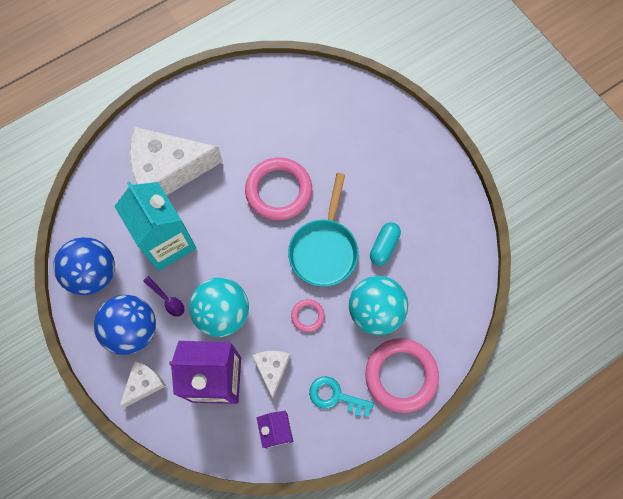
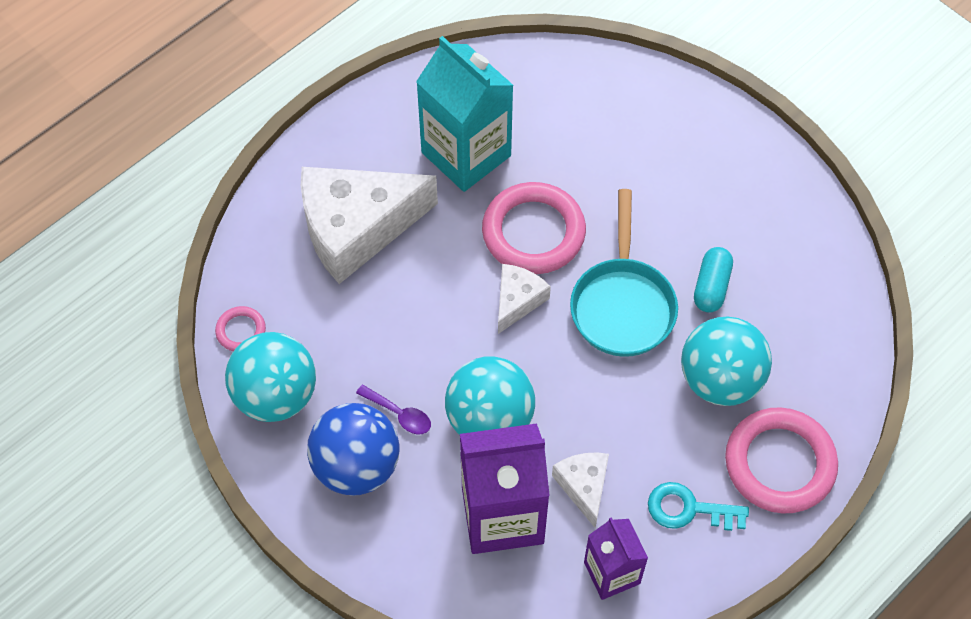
camera: 10 degrees left, 10 degrees down
(93, 274) = (276, 395): blue ball -> turquoise ball
(144, 384) = (393, 540): white cheese -> white cheese (517, 301)
(167, 242) = (379, 332): turquoise carton -> turquoise carton (466, 154)
(307, 316) = (619, 402): pink ring -> pink ring (241, 331)

